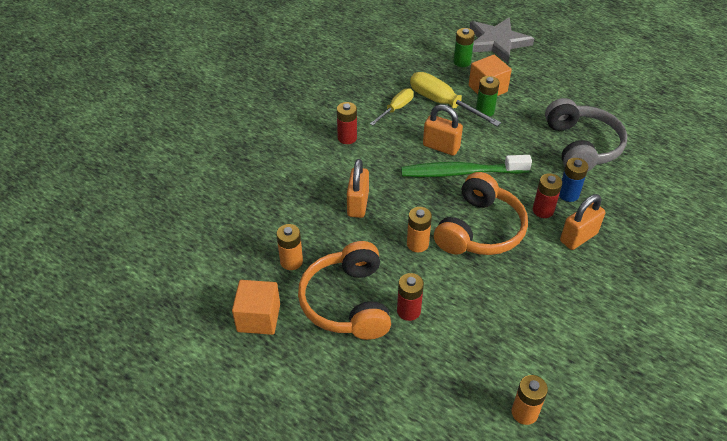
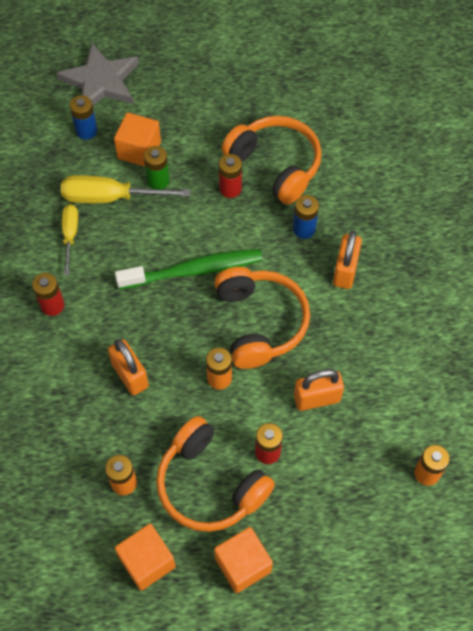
camera: 40 degrees left, 15 degrees up
(320, 368) = (243, 565): none -> orange cube
(441, 147) = (152, 253): orange padlock -> orange padlock (317, 398)
(461, 172) = (194, 270): green toothbrush -> green toothbrush turned 150 degrees counterclockwise
(462, 62) = (86, 131): green battery -> blue battery
(543, 210) = (296, 262): red battery -> red battery (230, 189)
(581, 146) = (275, 165): grey headphones -> orange headphones

